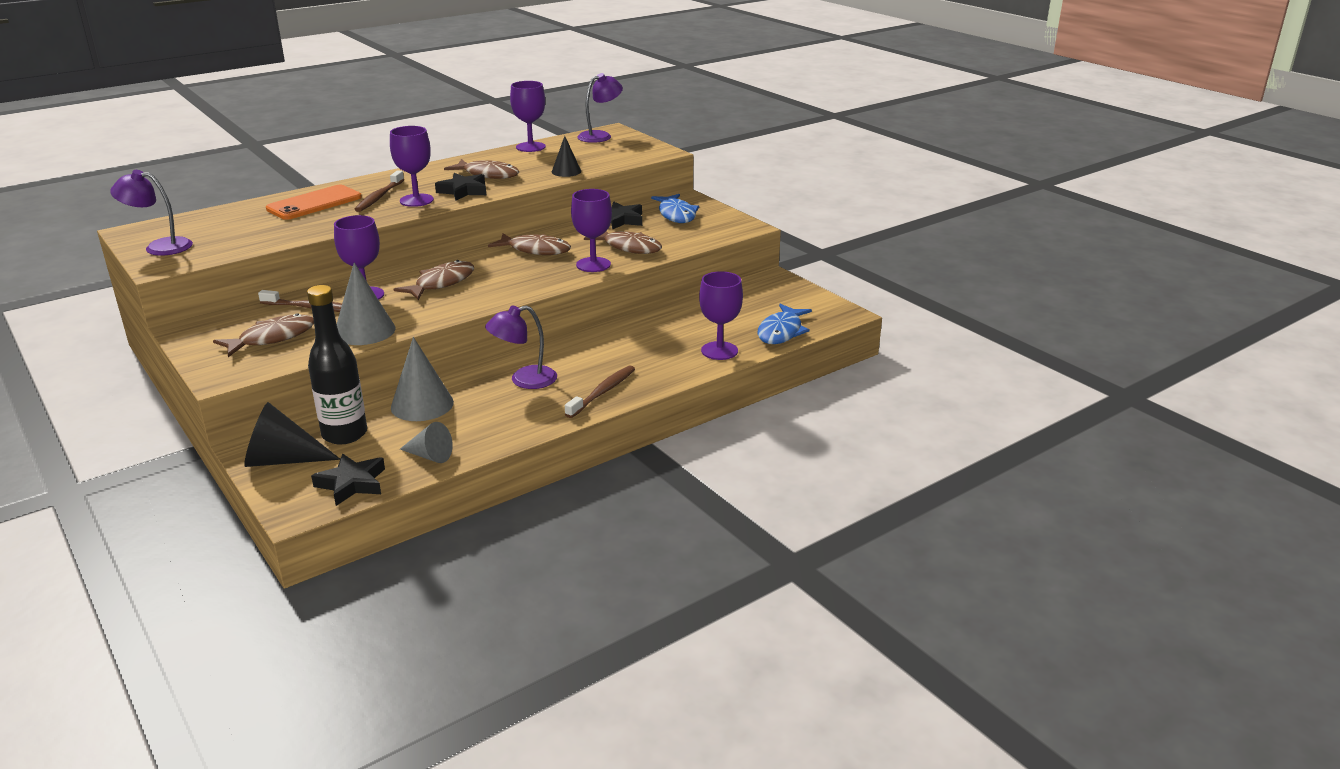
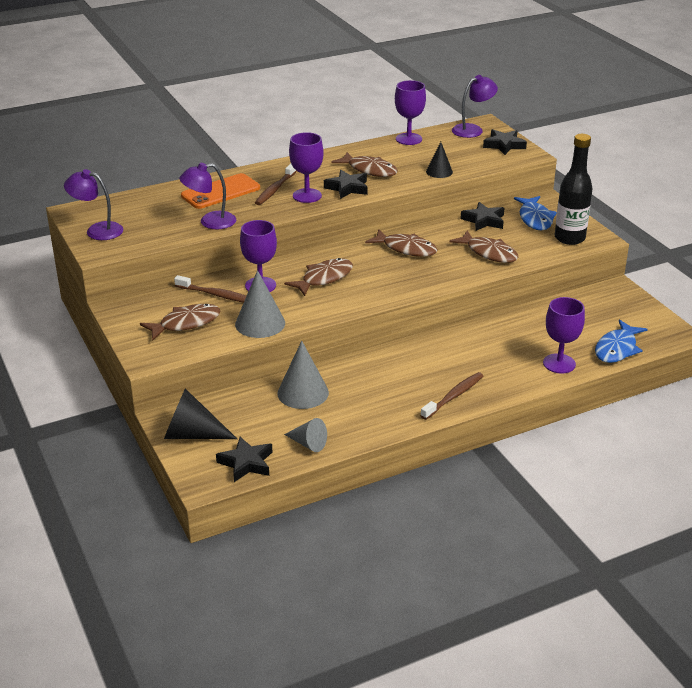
camera: 10 degrees right, 5 degrees up
(344, 434) = (240, 415): black bottle -> black bottle (569, 238)
(524, 380) = (388, 377): purple lamp -> purple lamp (210, 222)
(593, 265) = (455, 270): purple goblet -> none
(635, 146) = (504, 145): none -> black star

